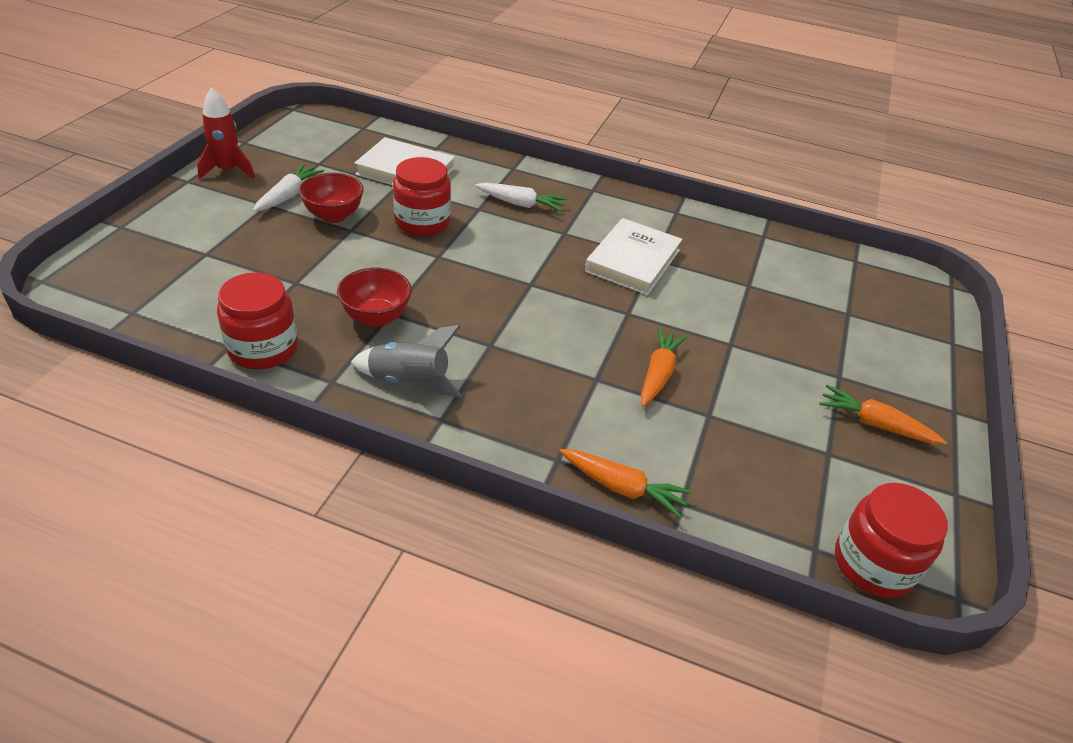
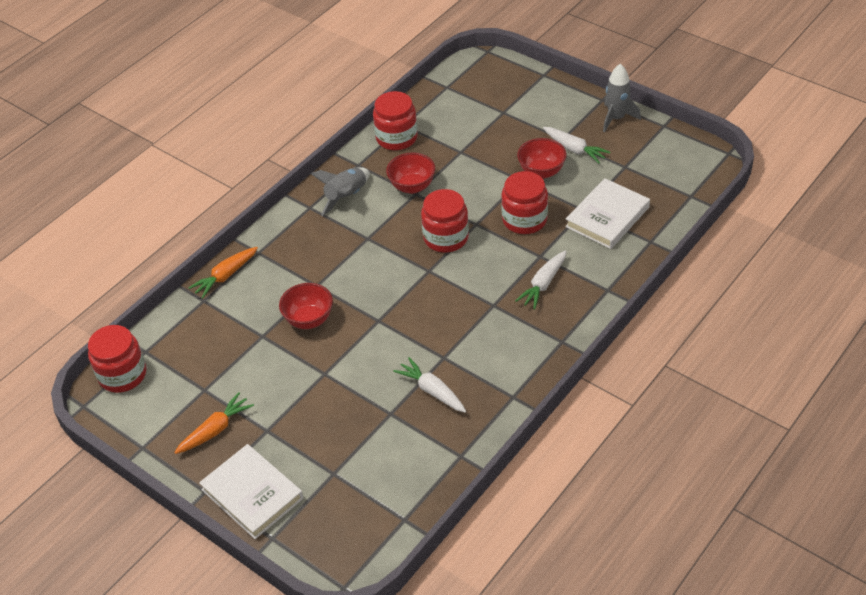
camera: 115 degrees right, 5 degrees up
(228, 170) = (616, 118): red rocket -> grey rocket
(469, 277) = (446, 238): none -> red jar
(632, 261) = (443, 341): white book -> white book (252, 494)
(658, 374) = (309, 320): orange carrot -> red bowl
(702, 261) = (432, 391): none -> white carrot

